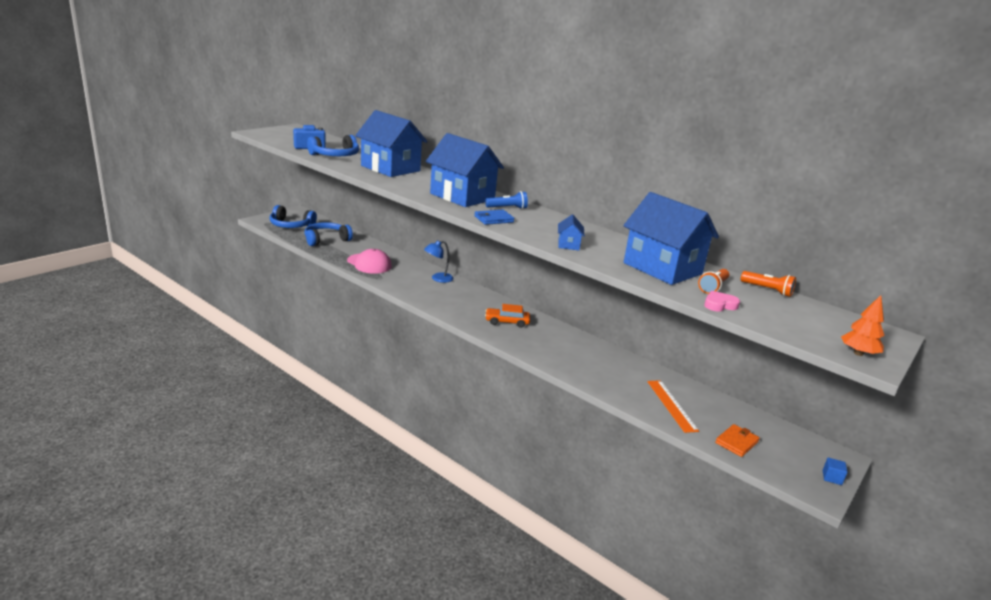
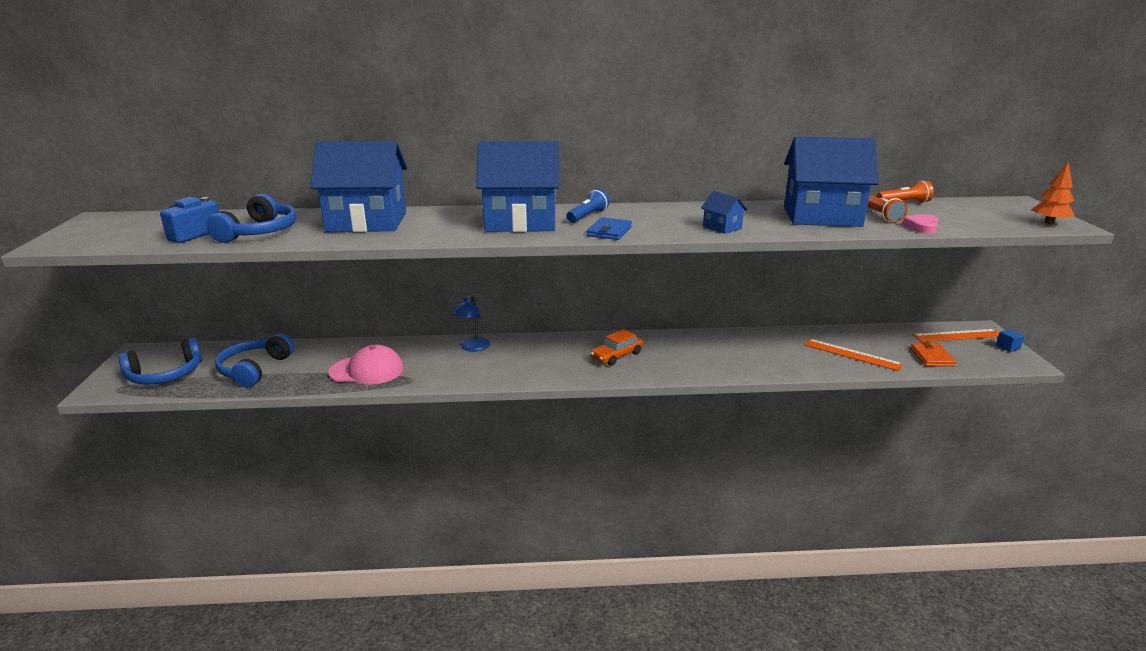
camera: 40 degrees left, 0 degrees up
(802, 446) = (957, 335): none -> orange ruler

